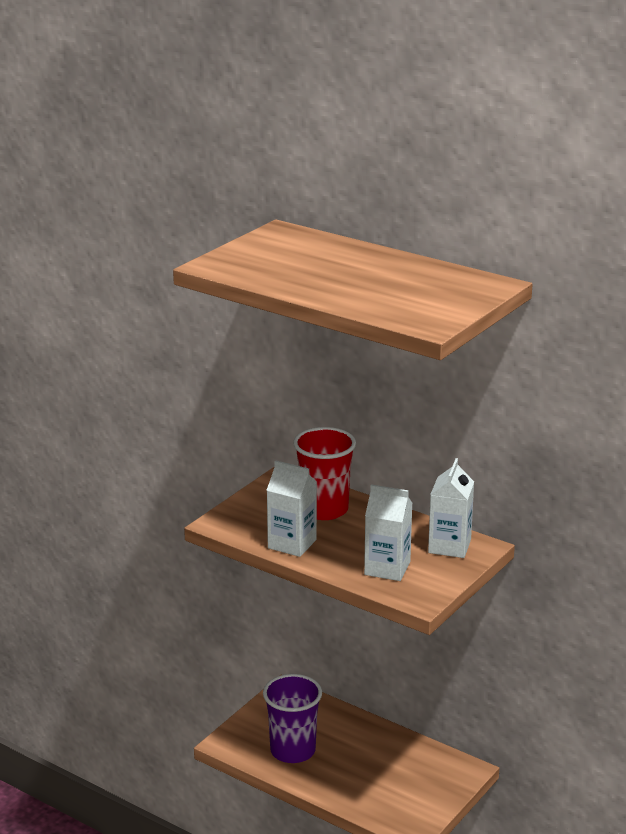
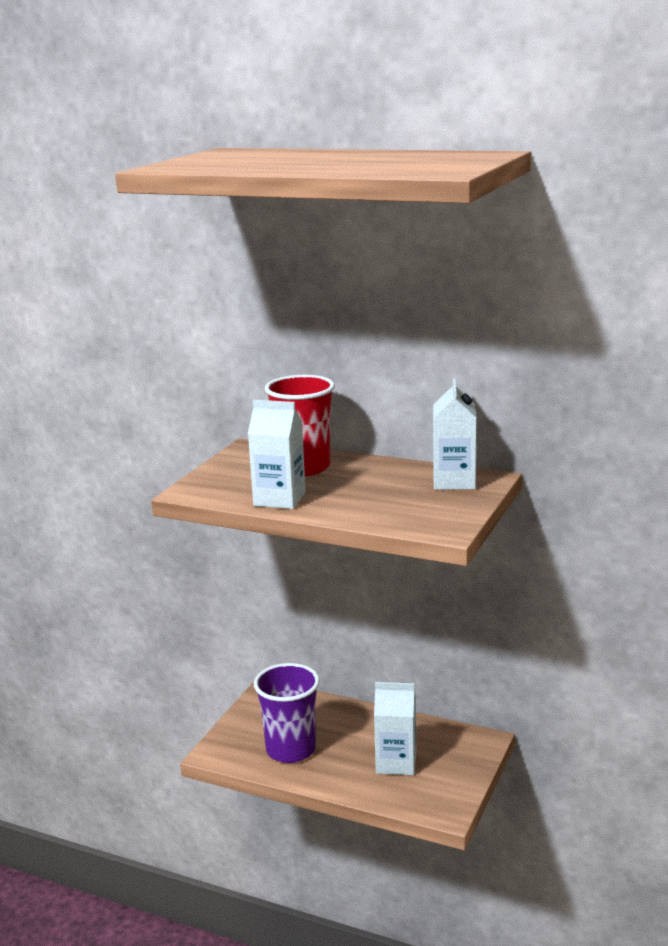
camera: 10 degrees left, 5 degrees down
(387, 568) = (395, 507): white carton -> white carton (396, 763)

